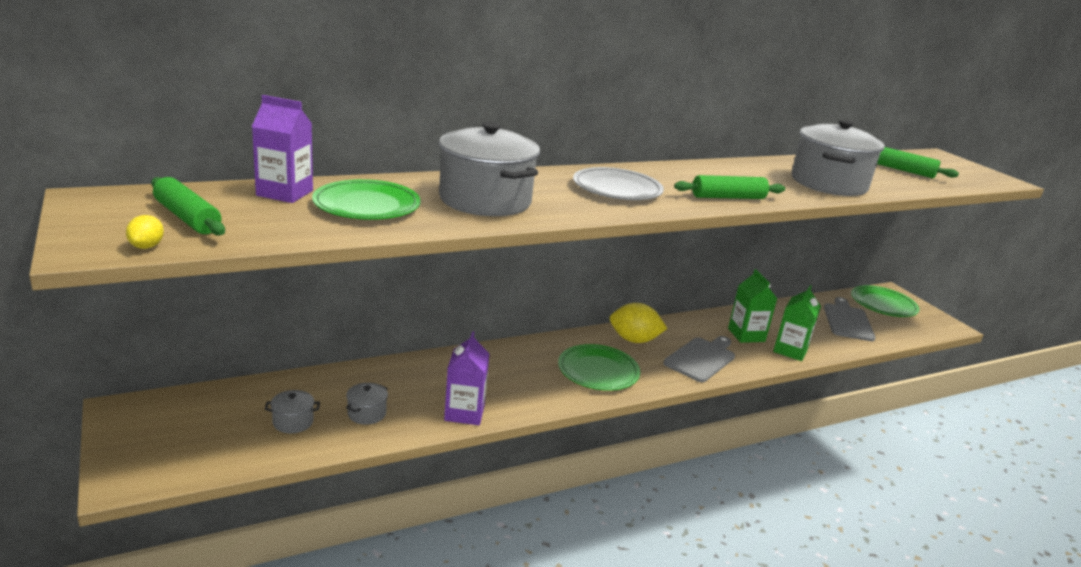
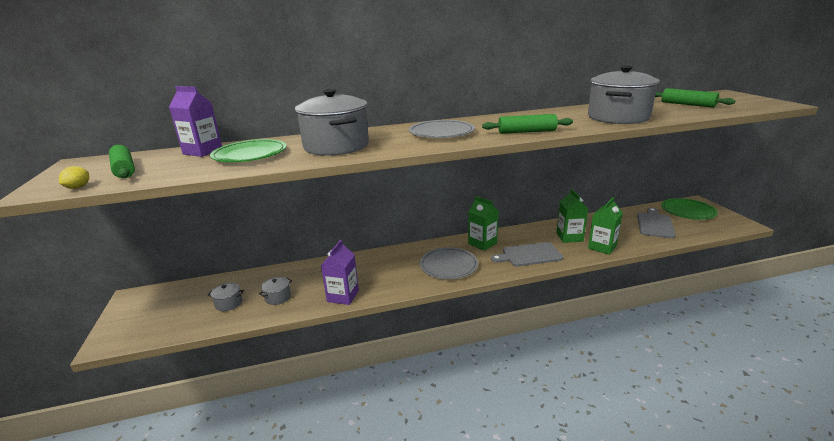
camera: 15 degrees right, 0 degrees up
(598, 371) = (448, 266): green plate -> grey plate
(634, 340) = (482, 243): yellow lemon -> green carton
(701, 358) = (529, 255): grey cutting board -> grey cutting board turned 150 degrees counterclockwise

